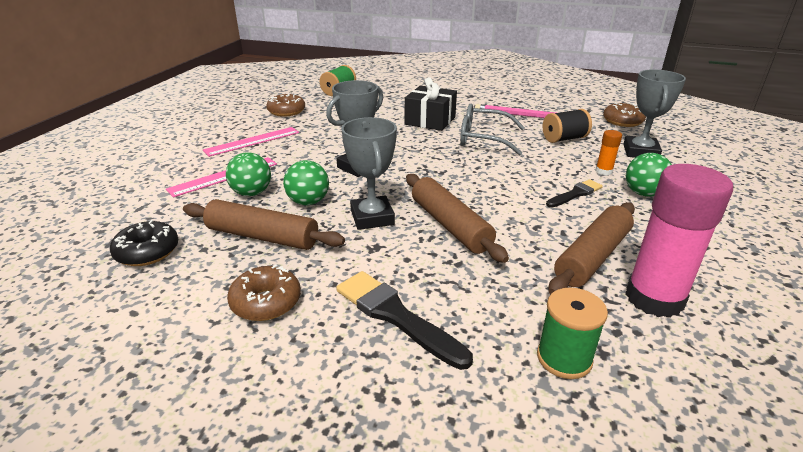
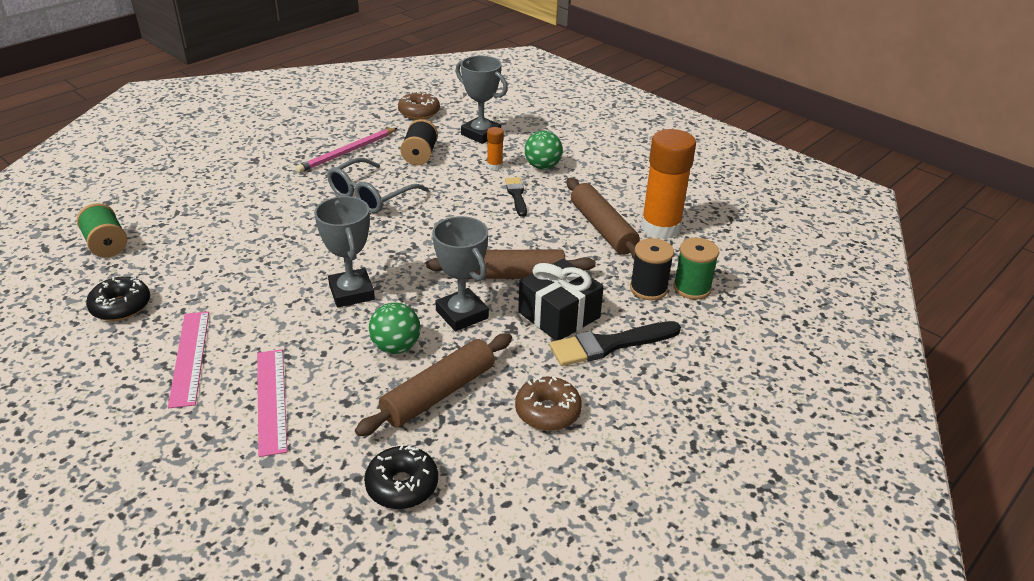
camera: 65 degrees left, 5 degrees up
(252, 193) = (338, 384): green ball -> none
(286, 111) = (121, 306): brown donut -> black donut
(372, 217) = (462, 314): grey trophy -> grey trophy turned 45 degrees clockwise
(430, 121) = (290, 210): black gift -> black gift (559, 315)
(522, 320) = (648, 289): none -> black spool
(654, 298) = (660, 227): pink glue stick -> orange glue stick

